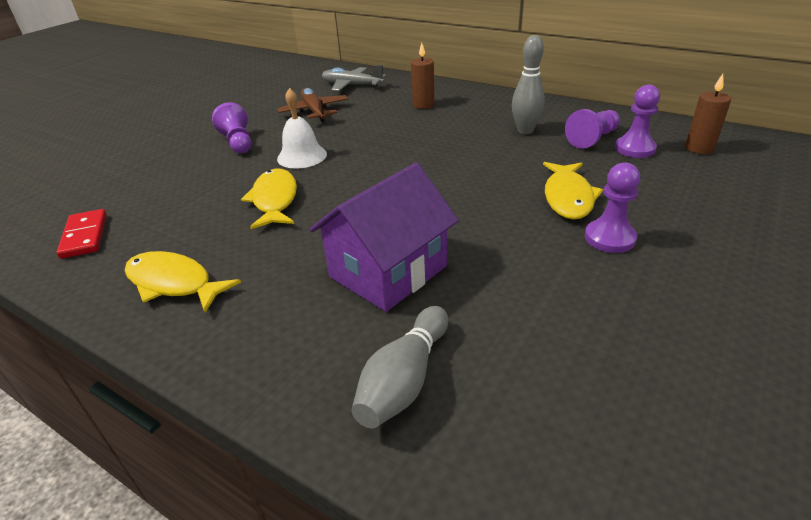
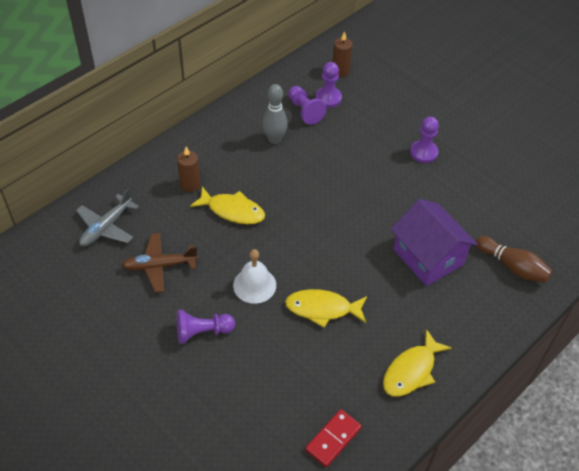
camera: 80 degrees left, 15 degrees up
(84, 236) = (333, 439): red domino -> red domino turned 45 degrees counterclockwise
(404, 380) = (512, 266): grey bowling pin -> brown bowling pin
(568, 197) = (376, 153): yellow fish -> yellow fish (232, 211)

